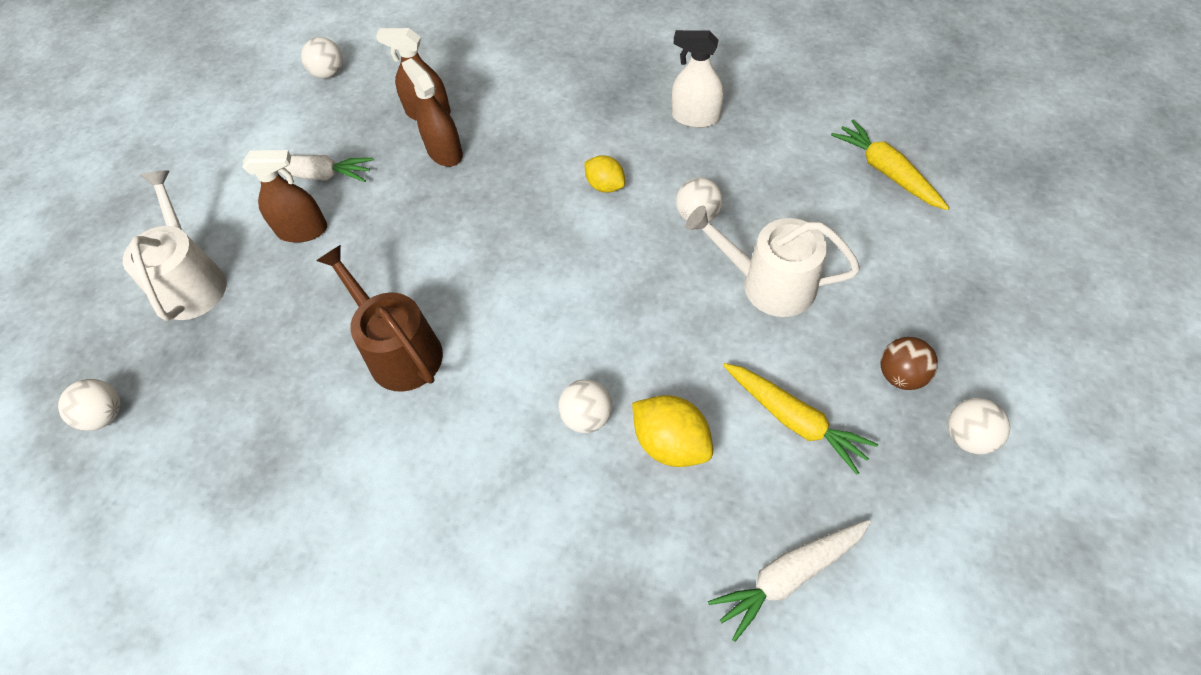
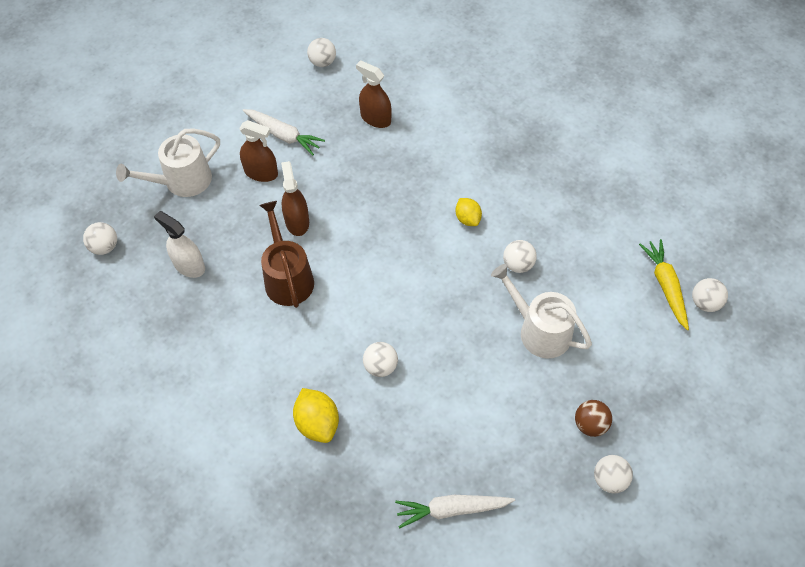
camera: 20 degrees right, 0 degrees up
(192, 282) = (182, 181): white watering can -> white watering can turned 135 degrees counterclockwise
(444, 152) = (373, 152): brown spray bottle -> brown spray bottle (297, 222)
(671, 443) = (423, 404): yellow lemon -> yellow lemon (317, 423)
(695, 117) = (555, 193): white spray bottle -> white spray bottle (189, 265)
(794, 420) = (506, 423): yellow carrot -> none
(943, 173) = (705, 303): none -> white ball

